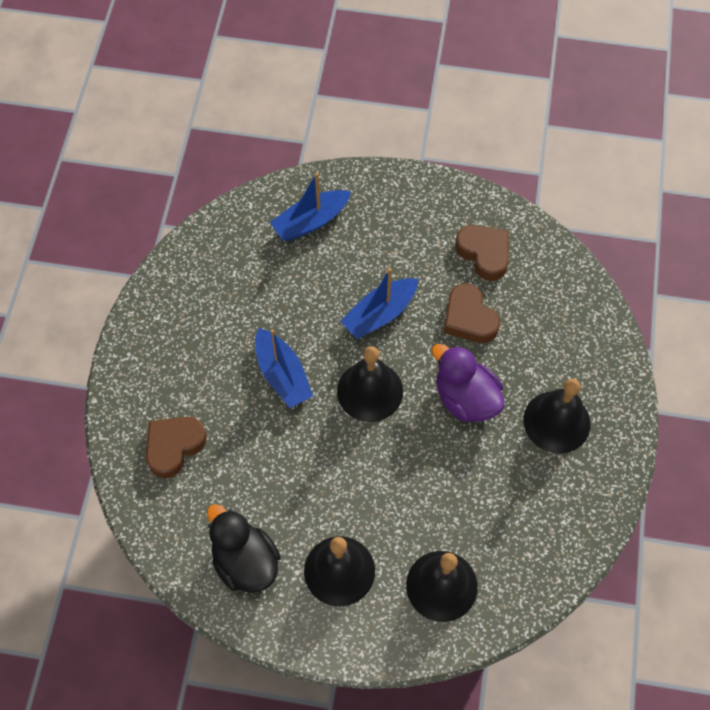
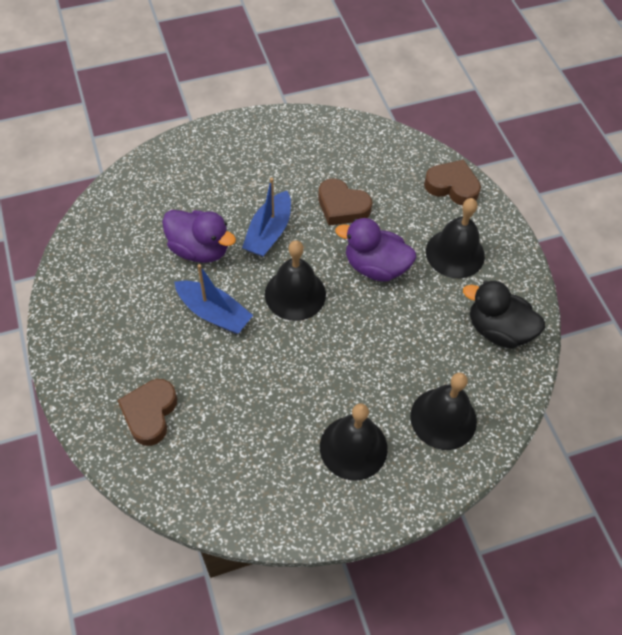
camera: 30 degrees left, 5 degrees down
(245, 562) = (268, 480): black duck -> black duck (498, 330)
(303, 302) = (199, 249): none -> purple duck
(311, 221) = (170, 185): blue boat -> none
(484, 254) = (325, 155): brown heart -> brown heart (452, 186)

